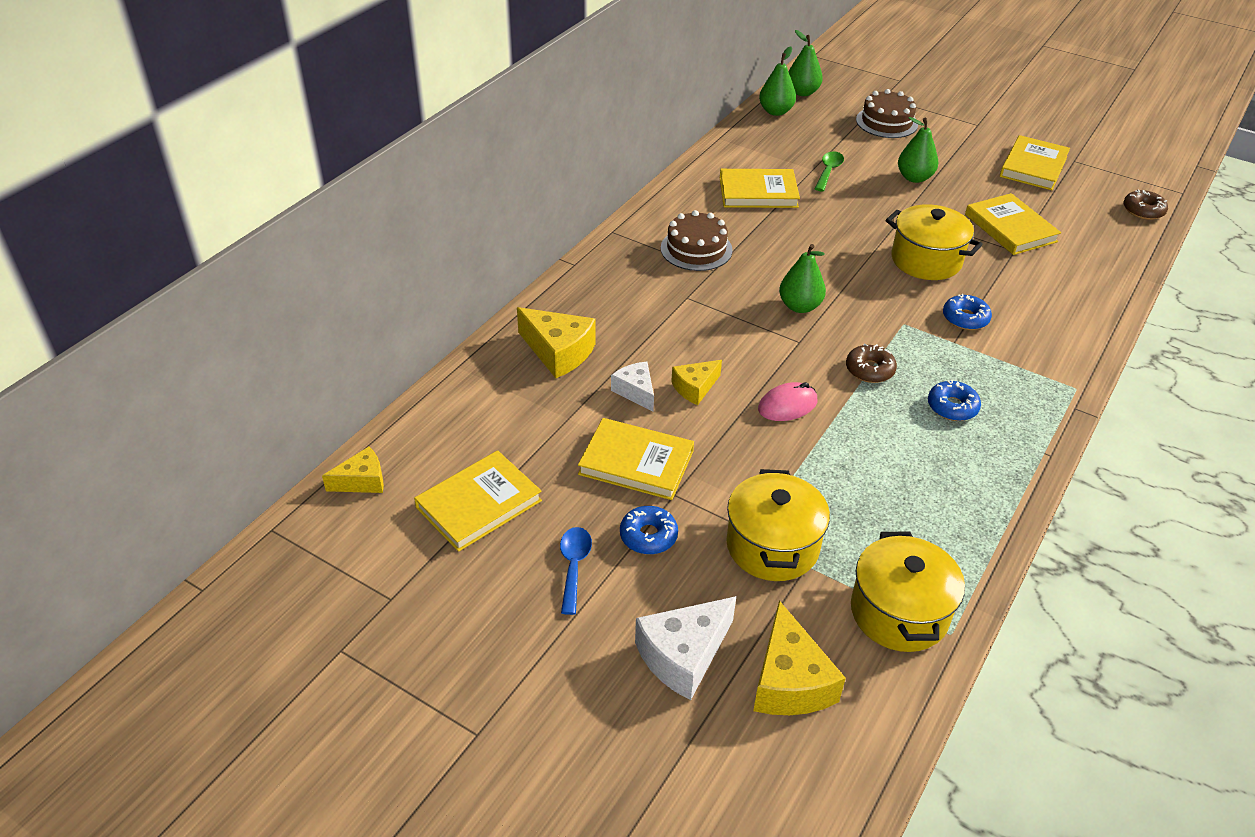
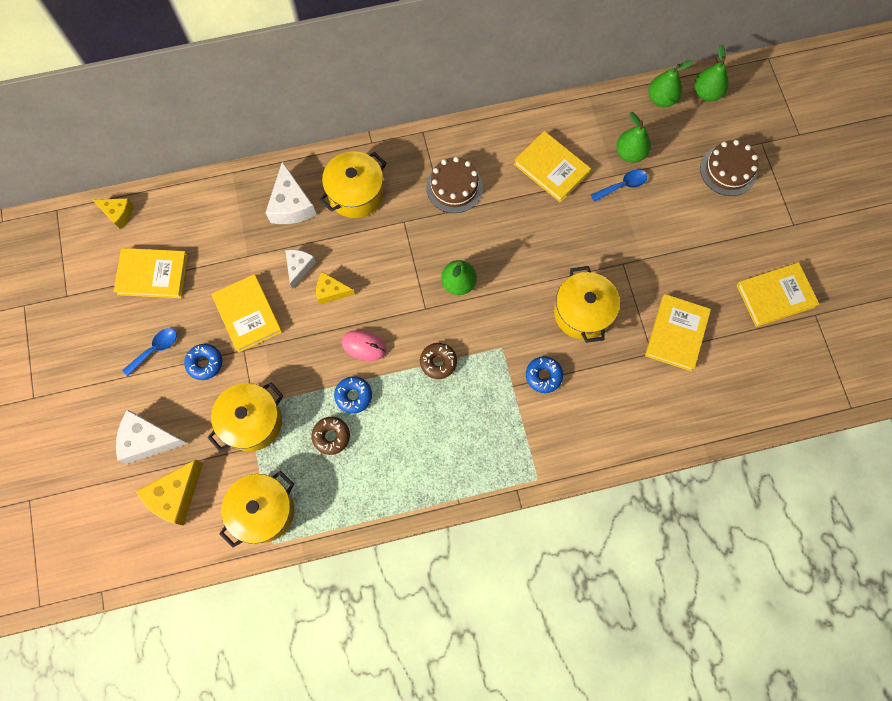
camera: 45 degrees right, 30 degrees up
(558, 352) = (291, 205): yellow cheese -> white cheese
(612, 306) = (356, 194): none -> yellow pot
(828, 171) = (623, 185): green spoon -> blue spoon
(914, 178) = (674, 238): green pear -> green pear (630, 153)
(952, 407) = (449, 426): blue donut -> blue donut (353, 396)
(1143, 210) = (795, 397): brown donut -> brown donut (331, 436)

